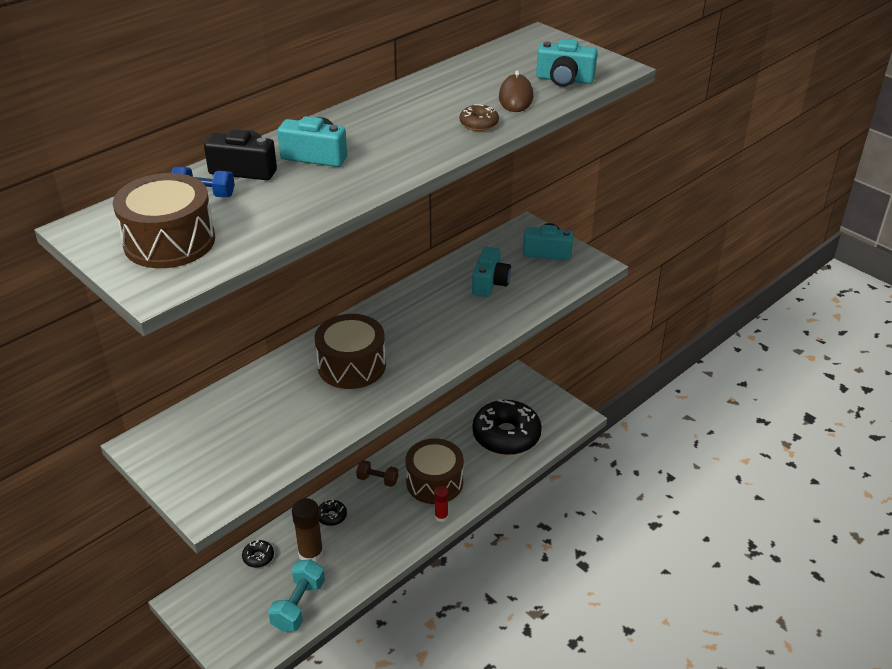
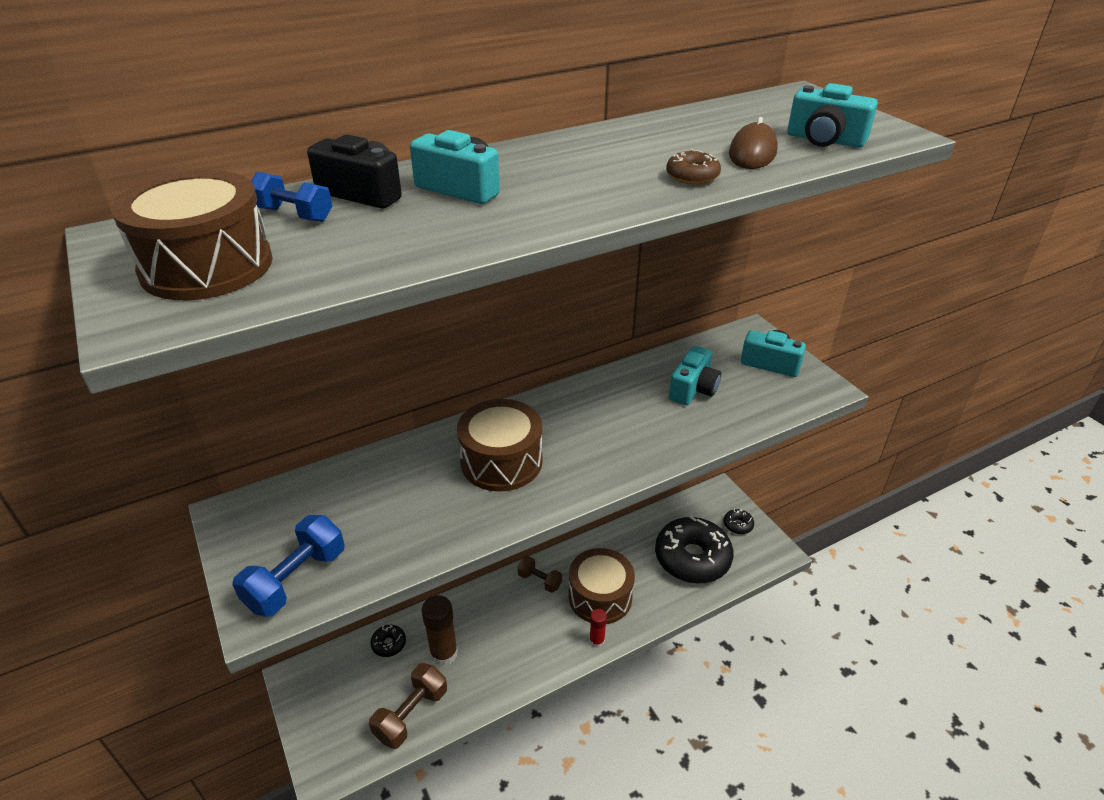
camera: 15 degrees right, 0 degrees up
(222, 479) = (296, 579): none -> blue dumbbell
(298, 605) = (411, 714): turquoise dumbbell -> brown dumbbell
(332, 516) = (479, 613): black donut -> black donut (738, 525)

